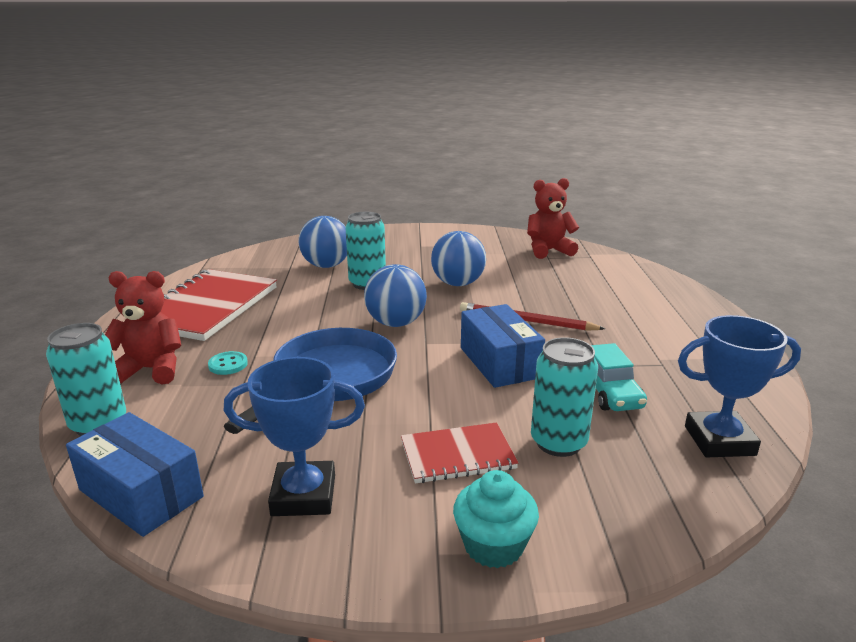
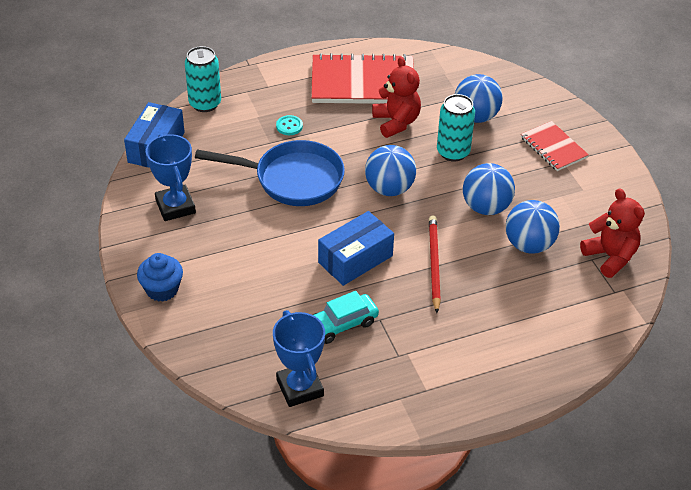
camera: 70 degrees right, 20 degrees up
(151, 370) = (268, 96): red teddy bear -> red teddy bear (396, 122)
(457, 455) = (233, 260): red notebook -> red notebook (553, 147)
(493, 546) = (162, 289): turquoise cupcake -> blue cupcake
(519, 276) = (529, 245): none -> blue ball
(558, 442) = (265, 304): turquoise can -> none

